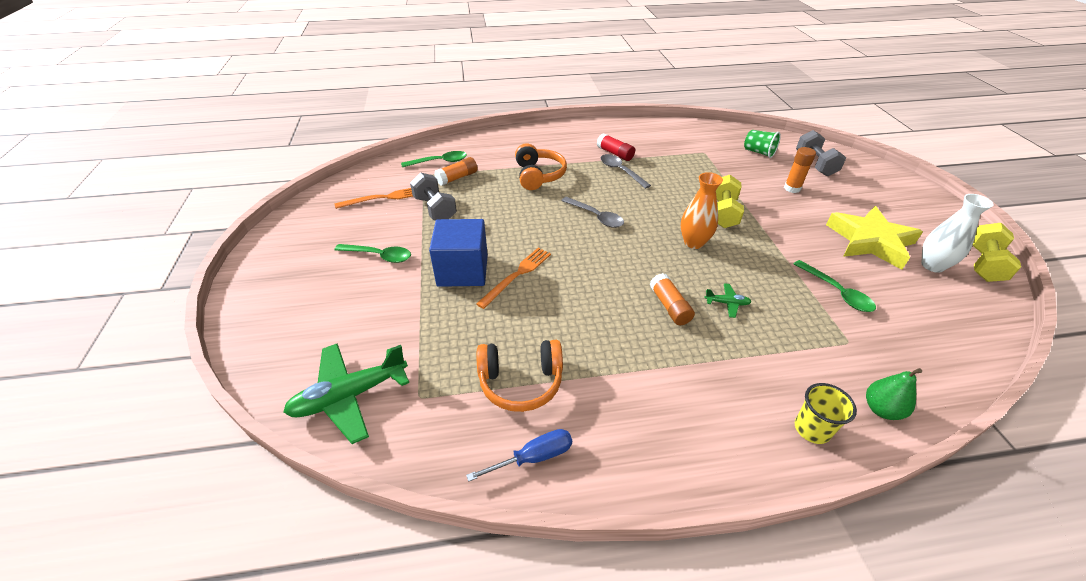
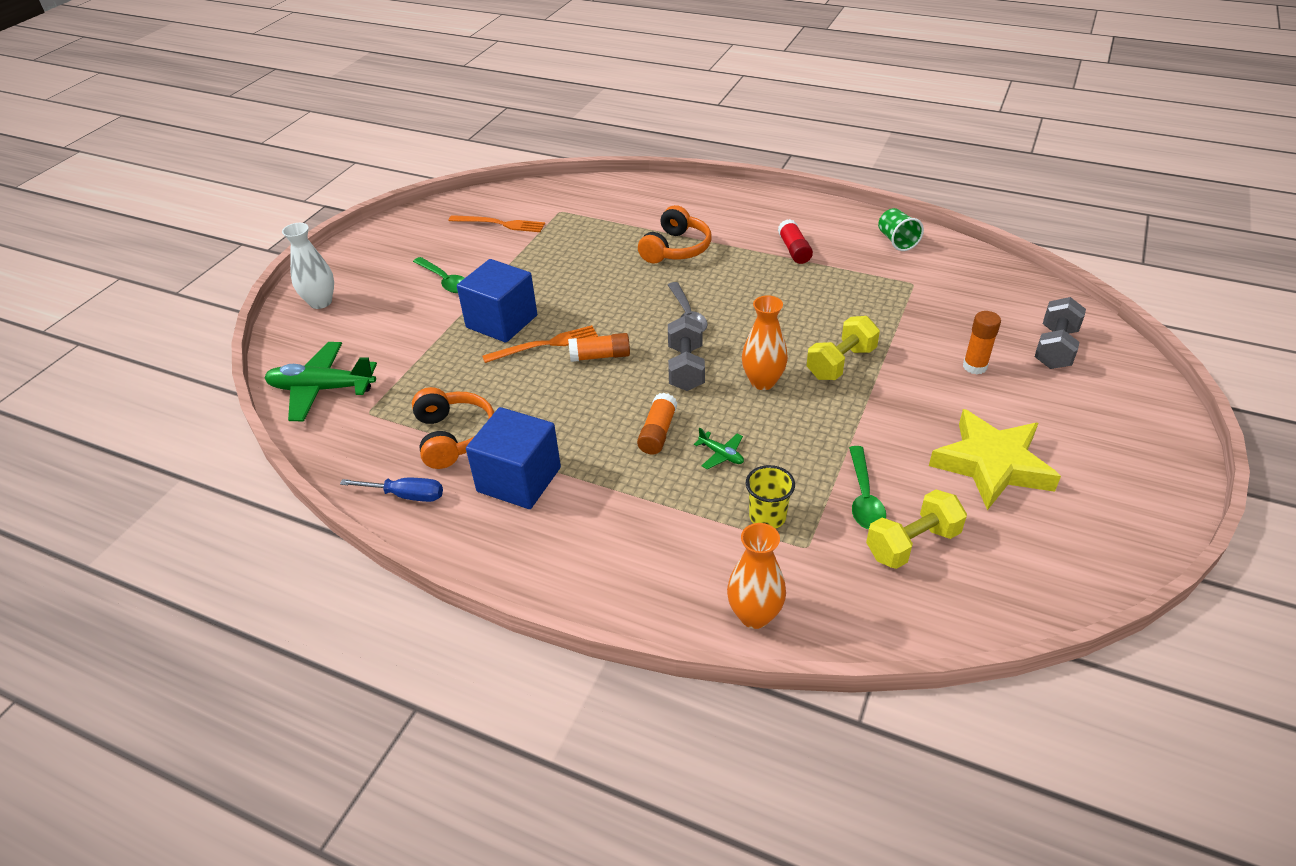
camera: 35 degrees right, 0 degrees up
(435, 209) = (536, 251): grey dumbbell -> grey dumbbell (686, 368)
(439, 162) = (589, 201): green spoon -> none
(457, 178) = (589, 224): orange glue stick -> orange glue stick (600, 356)
(521, 382) = (454, 437): orange headphones -> orange headphones turned 135 degrees counterclockwise
(613, 392) = (519, 479): none -> blue cube
(620, 171) = (776, 273): grey spoon -> none
(758, 152) = (991, 307): green cup -> green cup (897, 241)
(812, 429) = (661, 594): yellow cup -> yellow cup (767, 517)
(881, 409) = (754, 615): green pear -> orange vase
(932, 265) = (1038, 523): white vase -> white vase (320, 302)
(983, 264) = (1120, 553): yellow dumbbell -> yellow dumbbell (912, 544)

